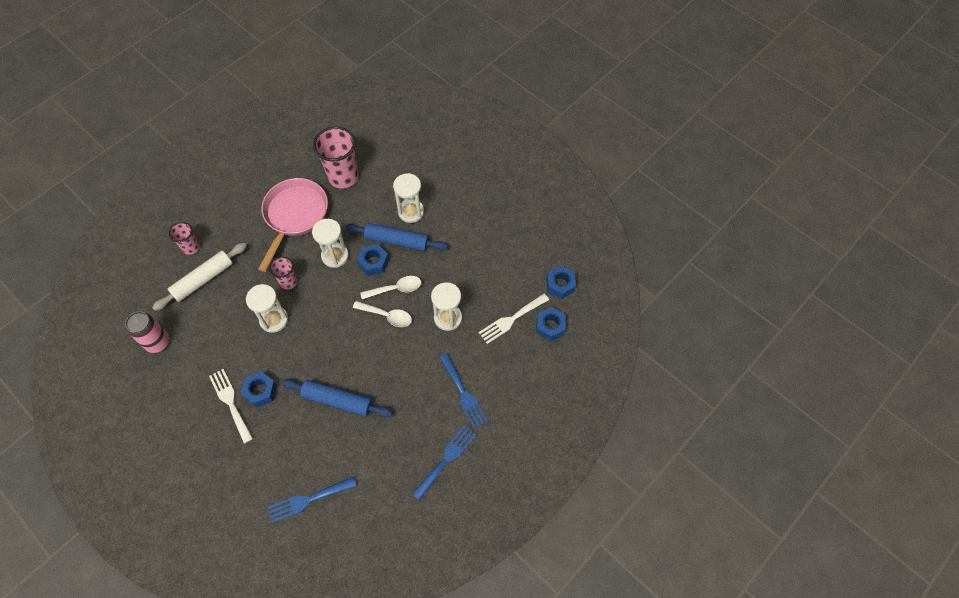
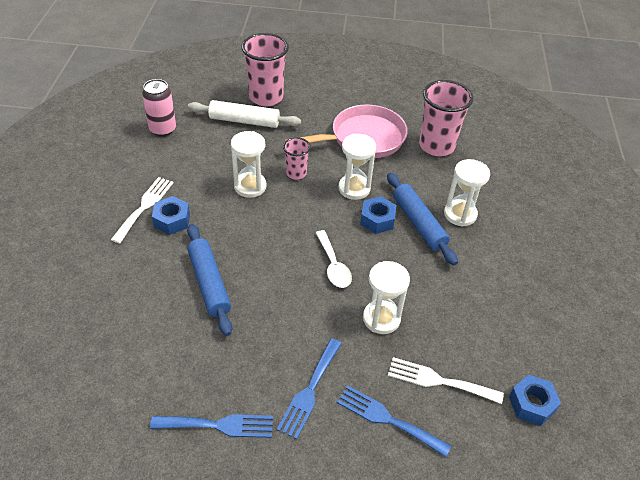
camera: 50 degrees right, 15 degrees down
(191, 247) = (266, 97): pink cup -> pink cup, size x1.85
(308, 500) = (85, 326): blue fork -> blue fork (387, 419)
(396, 289) = (368, 254): white spoon -> none
(550, 326) = (471, 428): blue nut -> none

